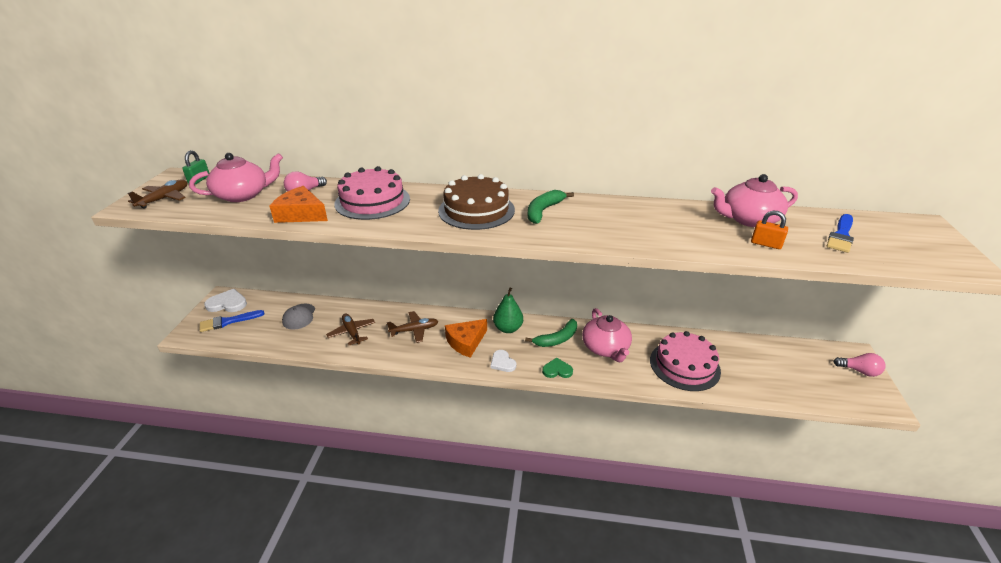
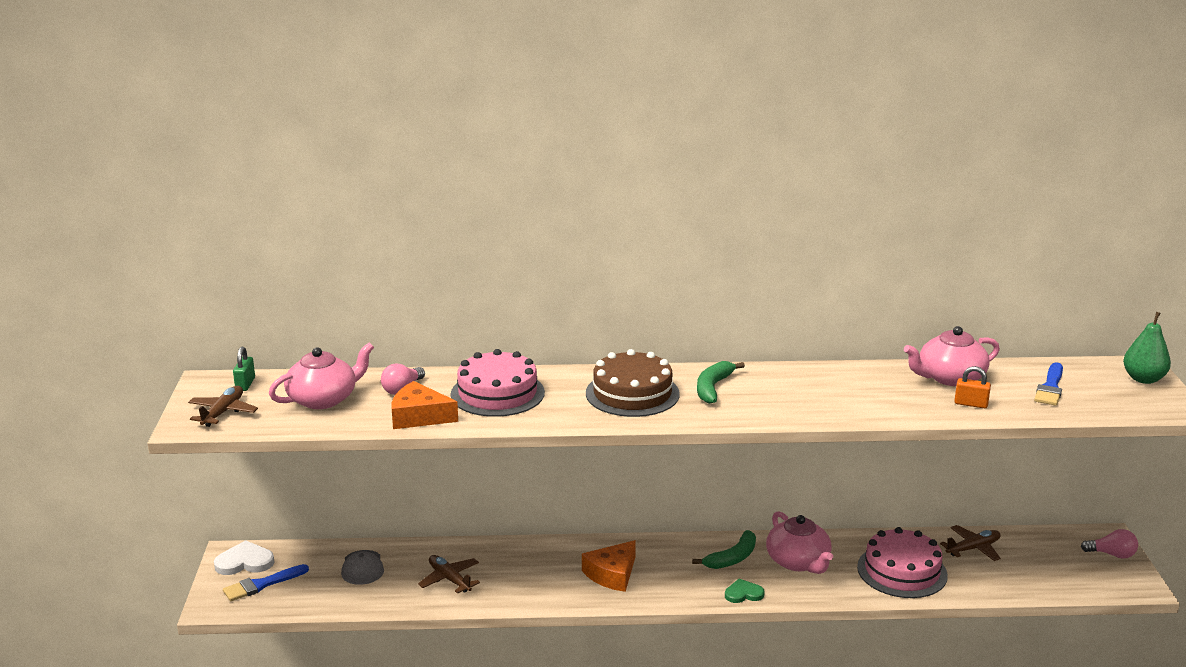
camera: 10 degrees left, 10 degrees down
(414, 330) = (536, 568): brown plane -> brown plane (973, 548)
(502, 362) = (670, 593): white heart -> none
(508, 328) = (663, 552): green pear -> green pear (1143, 379)

